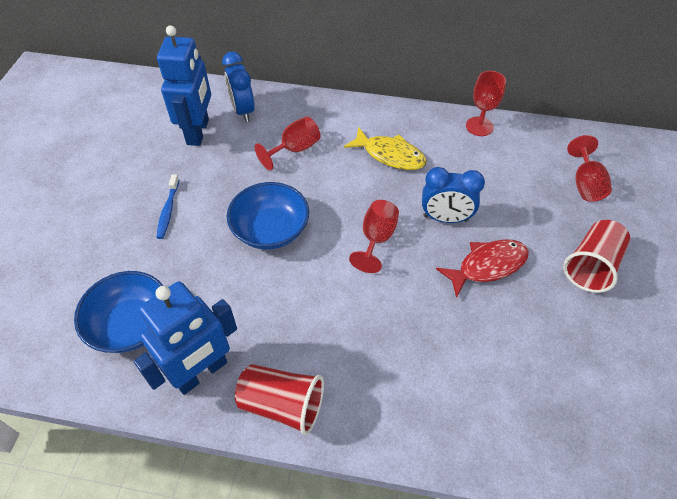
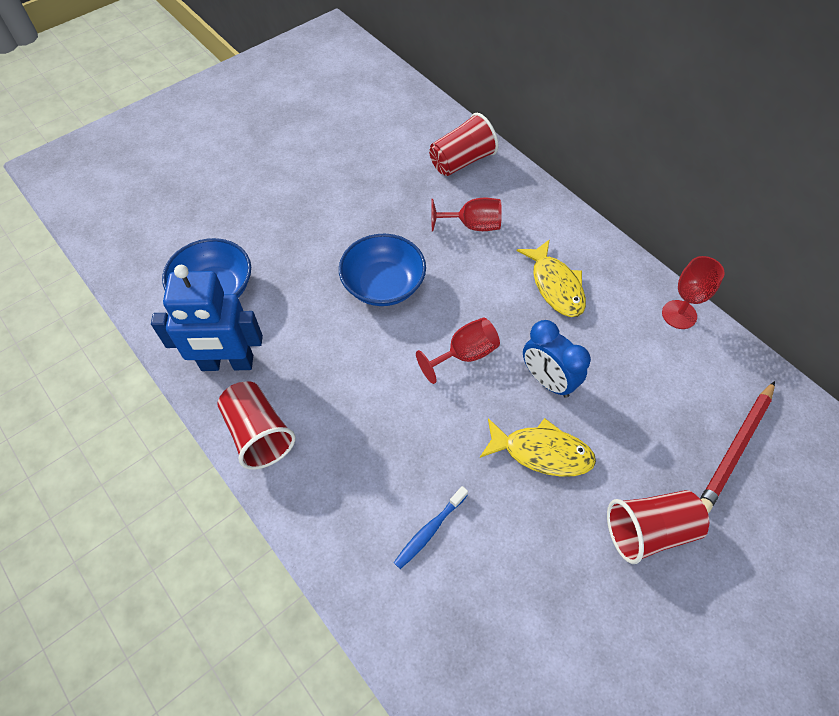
camera: 40 degrees right, 5 degrees up
(168, 211) = (320, 215): blue toothbrush -> blue toothbrush (429, 531)
(198, 132) = (406, 159): blue robot -> none
(243, 110) = (461, 161): blue clock -> red cup
(487, 266) = (542, 452): red fish -> yellow fish
(585, 184) = (735, 448): red goblet -> red pencil

